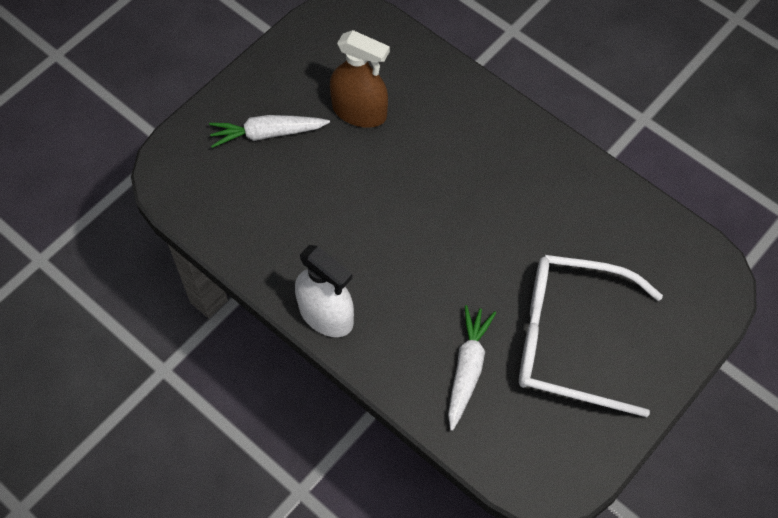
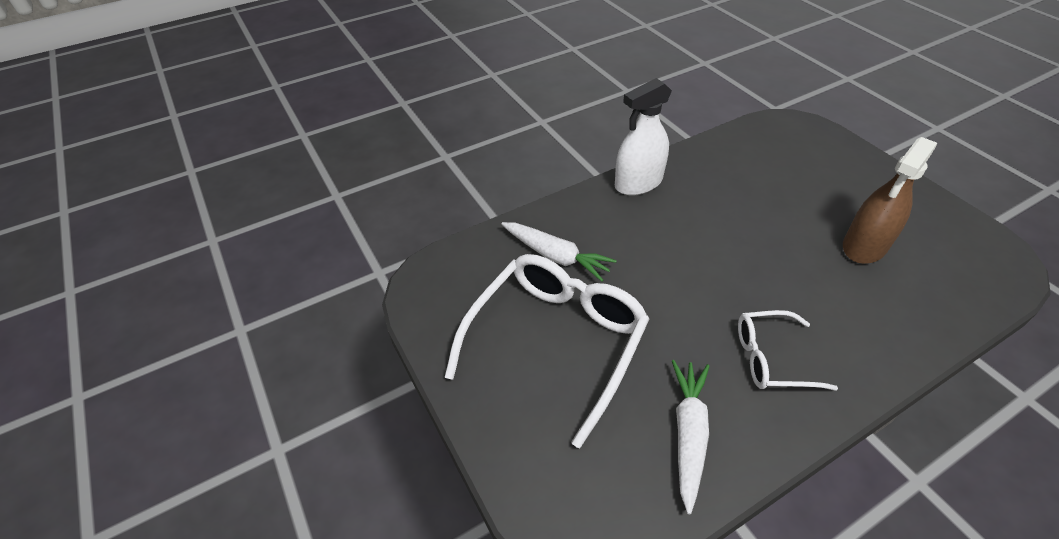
camera: 110 degrees right, 15 degrees down
(267, 133) = (834, 181): white carrot -> white carrot (688, 434)
(518, 176) = (772, 358): none -> white glasses

